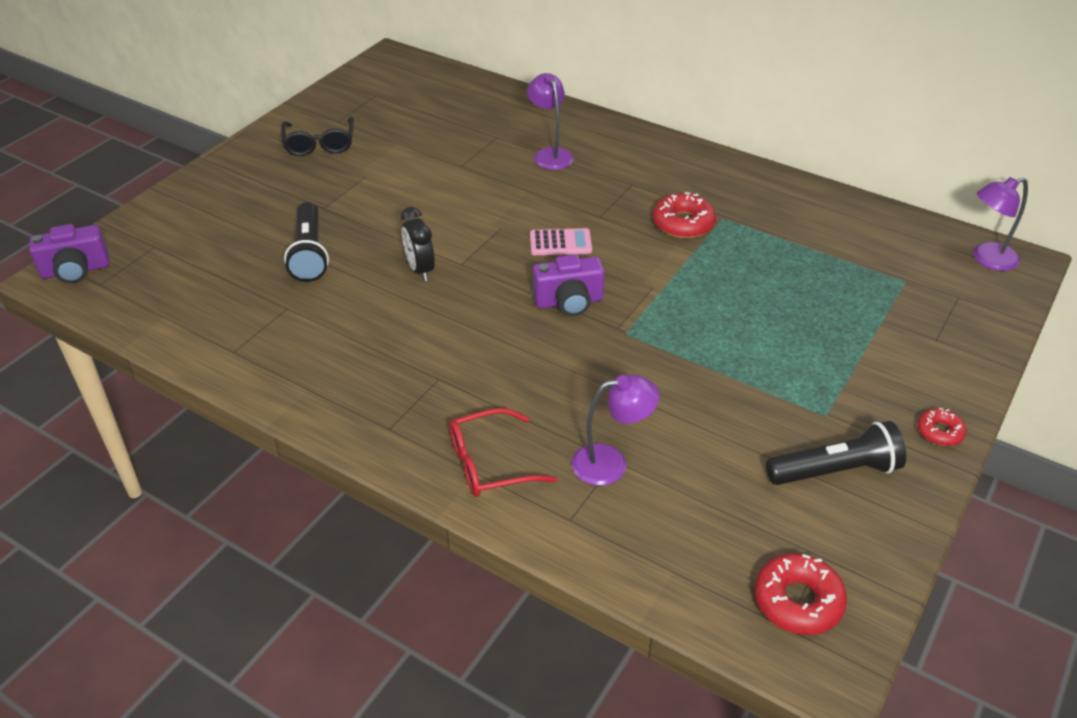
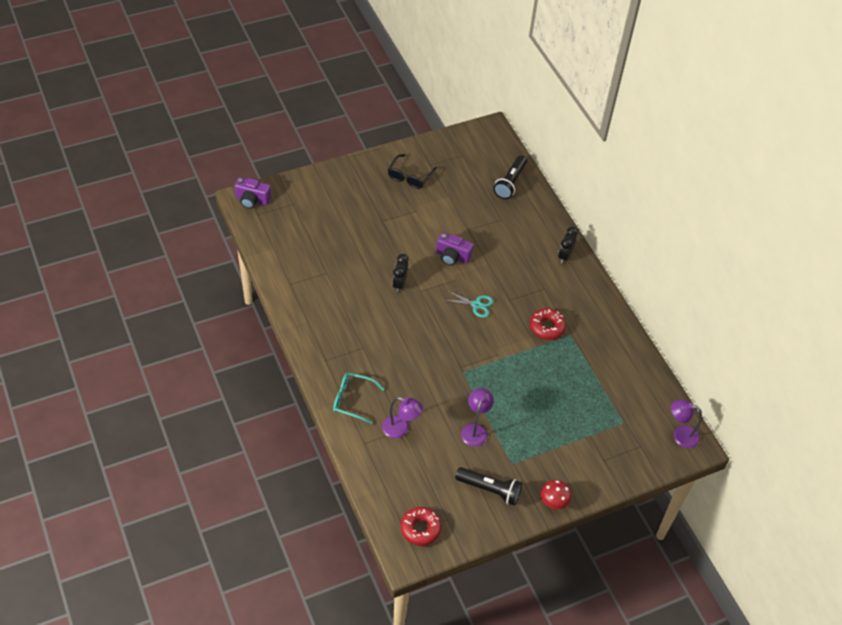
camera: 30 degrees right, 10 degrees up
(309, 254) = (357, 246): black flashlight -> black flashlight (510, 183)
(490, 463) = (352, 400): red glasses -> turquoise glasses
(550, 154) = (519, 246): purple lamp -> purple lamp (475, 430)
(560, 243) = (476, 305): pink calculator -> turquoise scissors
(569, 302) = (451, 340): purple camera -> purple camera (452, 256)
(620, 140) = (565, 256): none -> black clock
(939, 432) = (554, 501): red donut -> red mushroom

